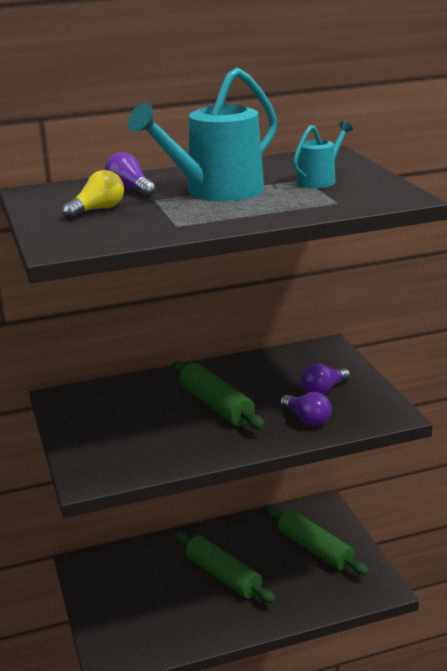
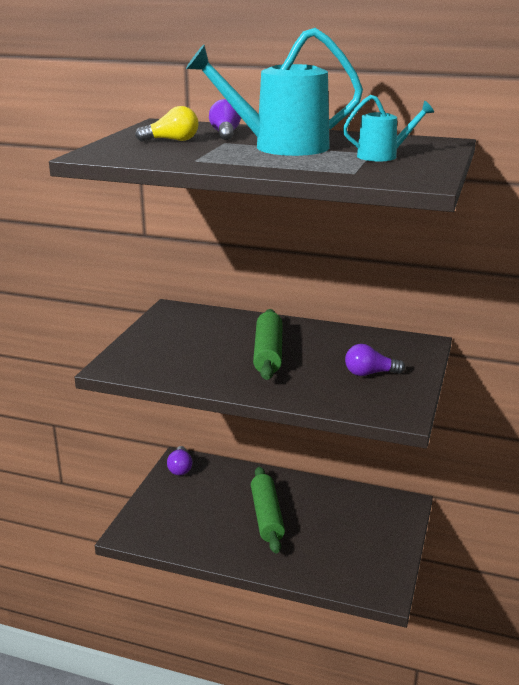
camera: 35 degrees right, 0 degrees up
(307, 419) = (323, 389): purple light bulb -> purple light bulb (180, 468)
(315, 549) = (361, 532): green rolling pin -> none

